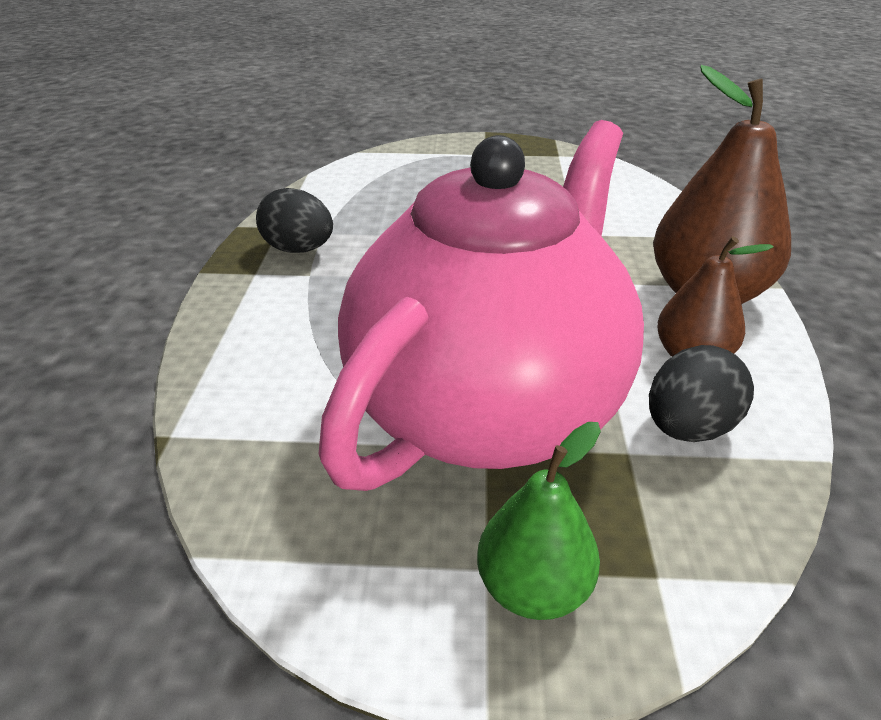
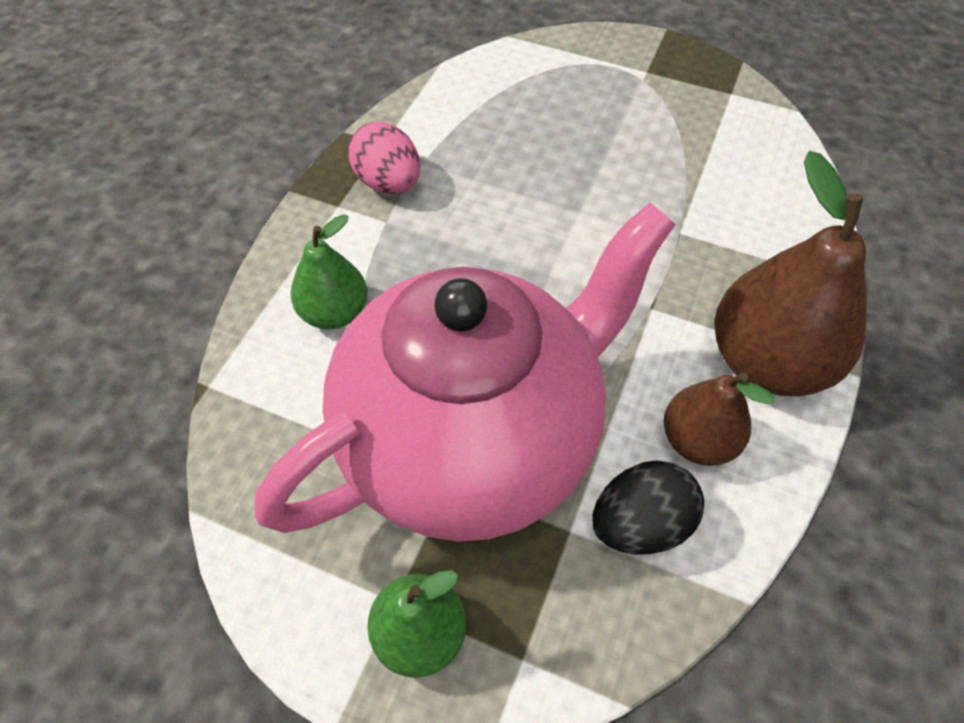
camera: 20 degrees right, 20 degrees up
(290, 346) = (335, 313): none -> green pear
(299, 250) = (388, 183): black egg -> pink egg

